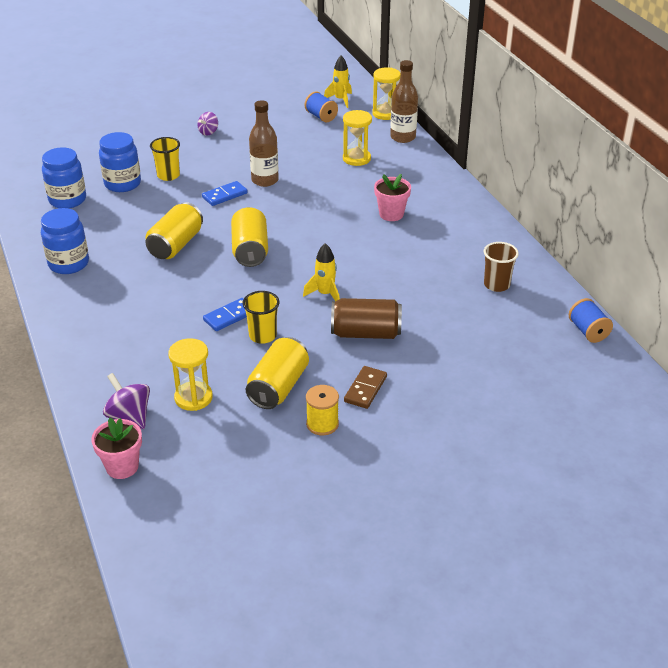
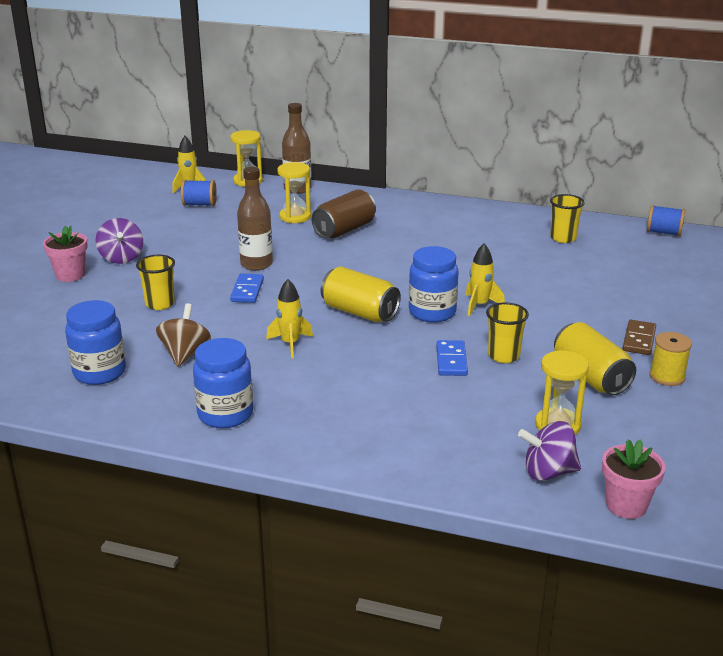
camera: 50 degrees left, 10 degrees down
(120, 215) = (185, 354): none -> brown spinning top
(122, 184) = (128, 332): blue jar -> blue jar (432, 312)
(175, 245) = (290, 344): yellow can -> yellow rocket
(208, 132) = (121, 258): purple spinning top -> purple spinning top, size x1.55
(365, 333) = (560, 310): brown can -> brown can (344, 230)
(365, 389) = (639, 340): brown domino -> brown domino turned 45 degrees clockwise
(391, 214) = (404, 236): pink flower pot -> pink flower pot (70, 275)
(496, 285) = (563, 238): brown cup -> yellow cup

